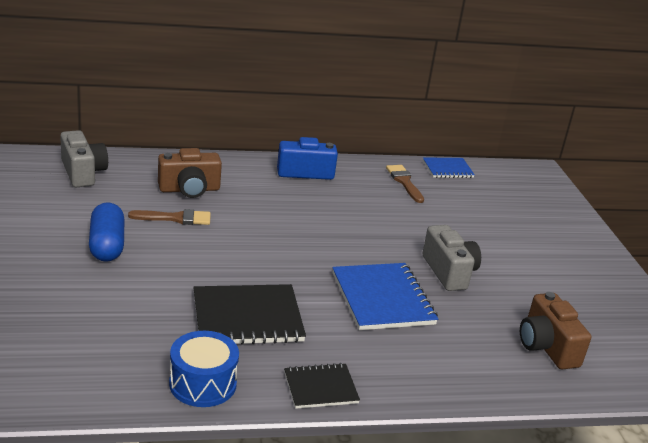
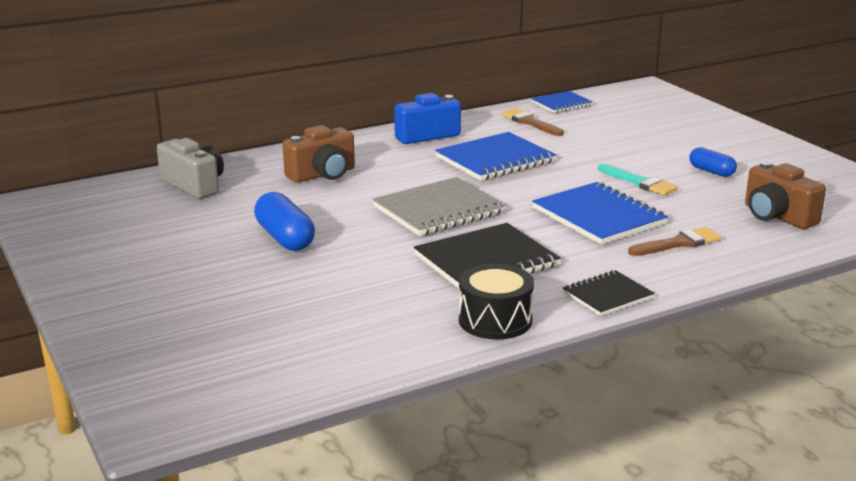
camera: 15 degrees left, 5 degrees down
(175, 218) = (333, 201): brown brush -> brown brush (678, 243)
(203, 383) = (495, 320): blue drum -> black drum
(252, 252) = (439, 210): none -> grey notebook
(342, 213) = (495, 160): none -> blue notebook
(449, 272) = (639, 182): grey camera -> turquoise brush
(524, 278) = (711, 171): none -> blue capsule

